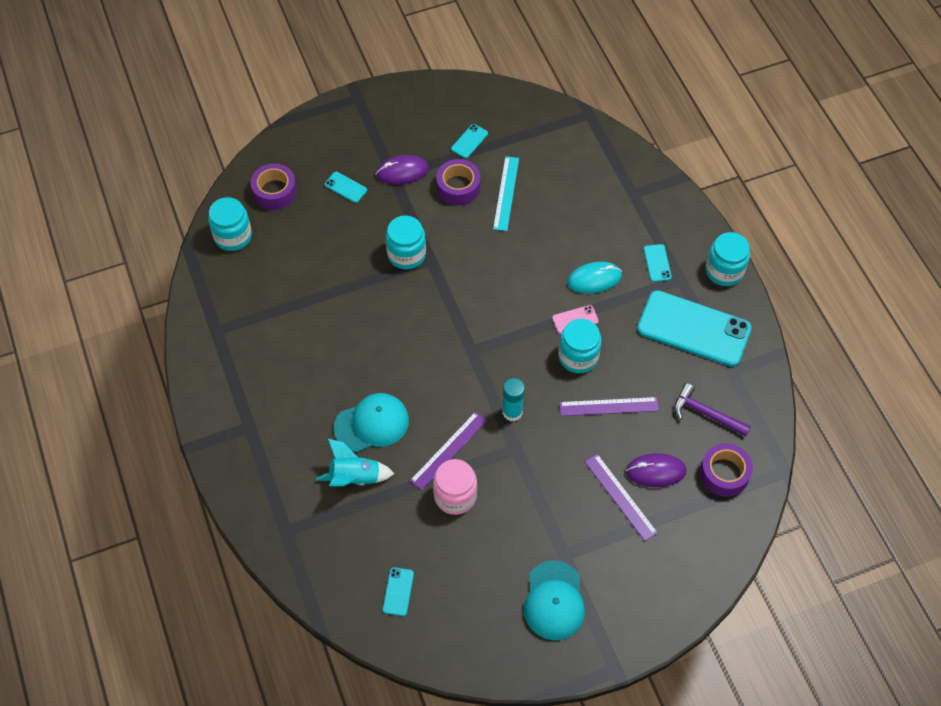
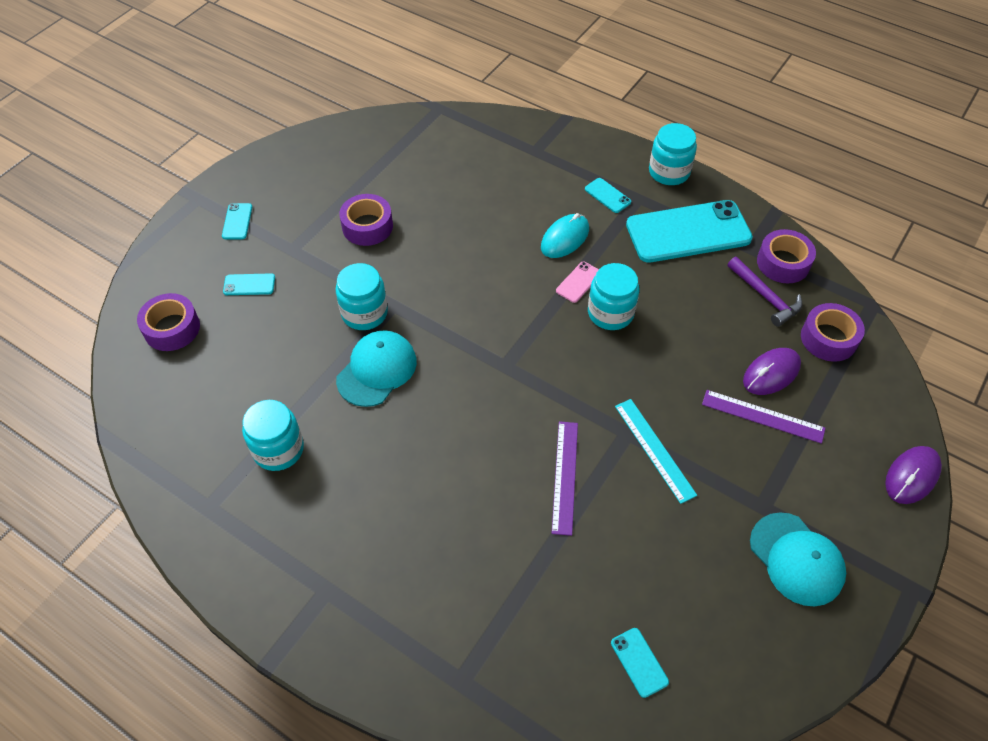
camera: 35 degrees left, 5 degrees down
(233, 236) = (155, 398): turquoise jar -> turquoise jar (278, 449)
(355, 477) = (491, 568): turquoise rocket -> none
(372, 424) = (463, 500): turquoise cap -> turquoise cap (377, 370)
(402, 172) = (299, 241): purple mouse -> purple mouse (912, 476)
(455, 496) = (610, 518): pink jar -> none
(469, 141) = (345, 182): turquoise phone -> turquoise phone (237, 221)
(506, 193) = (419, 208): turquoise ruler -> turquoise ruler (654, 449)
(512, 412) = (595, 400): turquoise glue stick -> none
(609, 406) = (678, 341): purple ruler -> none
(706, 413) = (765, 296): purple hammer -> purple hammer turned 120 degrees counterclockwise
(745, 397) = (783, 263): none -> purple tape

